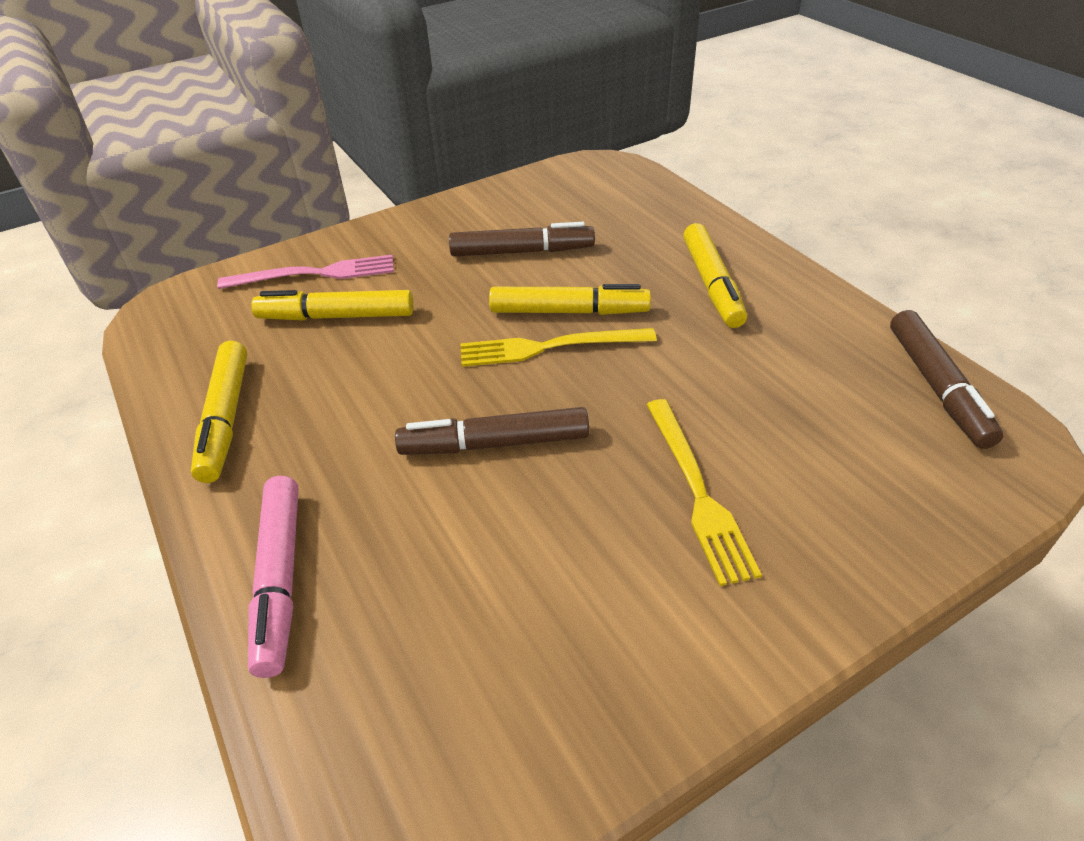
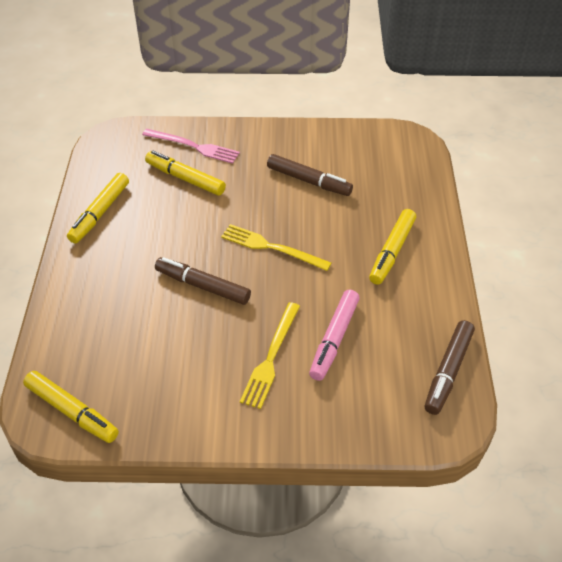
camera: 30 degrees right, 5 degrees up
(280, 578) = (73, 301): pink marker -> pink marker (334, 338)
(568, 311) = (299, 231): yellow marker -> yellow marker (71, 411)

